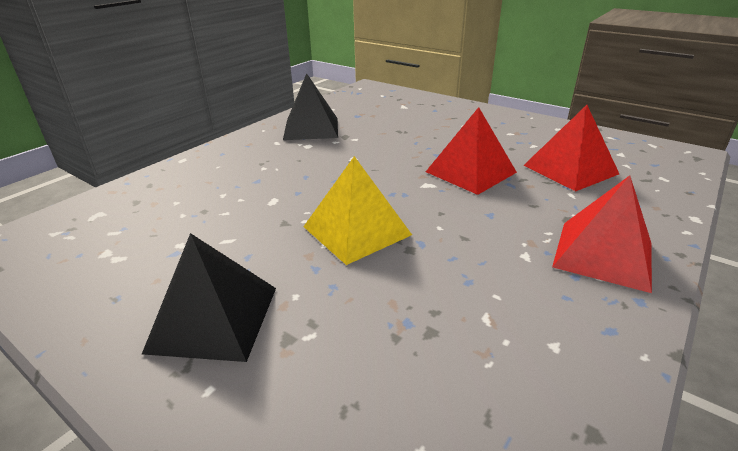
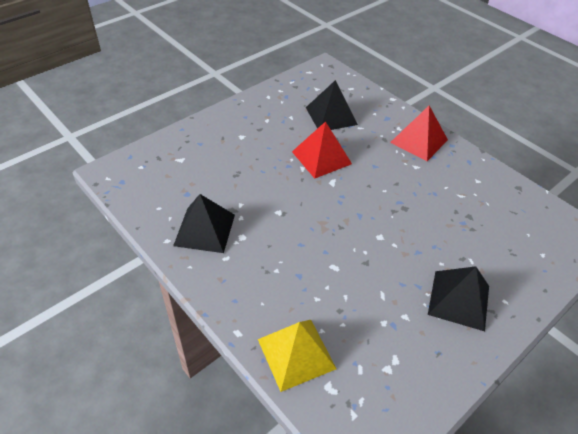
camera: 80 degrees left, 15 degrees up
(356, 230) = (383, 227): yellow pyramid -> yellow pyramid (296, 354)
(570, 169) = (331, 116): red pyramid -> black pyramid

